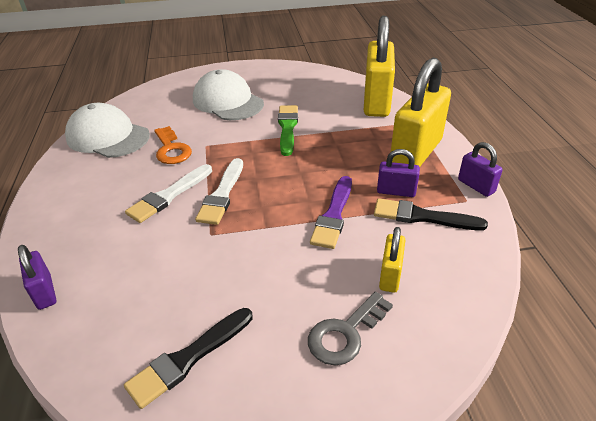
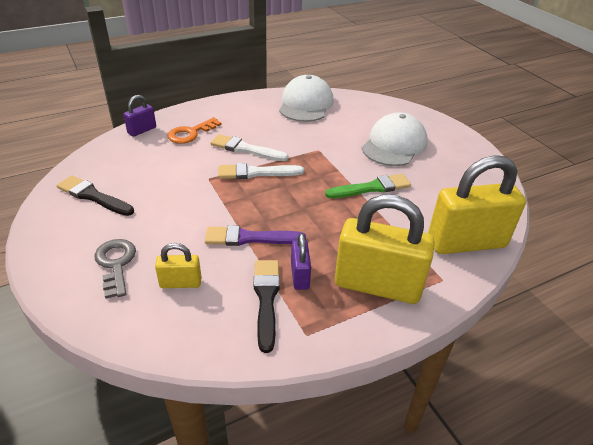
camera: 70 degrees right, 0 degrees up
(171, 149) = (303, 135): orange key -> orange key (190, 133)
(345, 333) = (116, 264): grey key -> grey key turned 45 degrees clockwise
(476, 186) = (336, 342): purple padlock -> none

